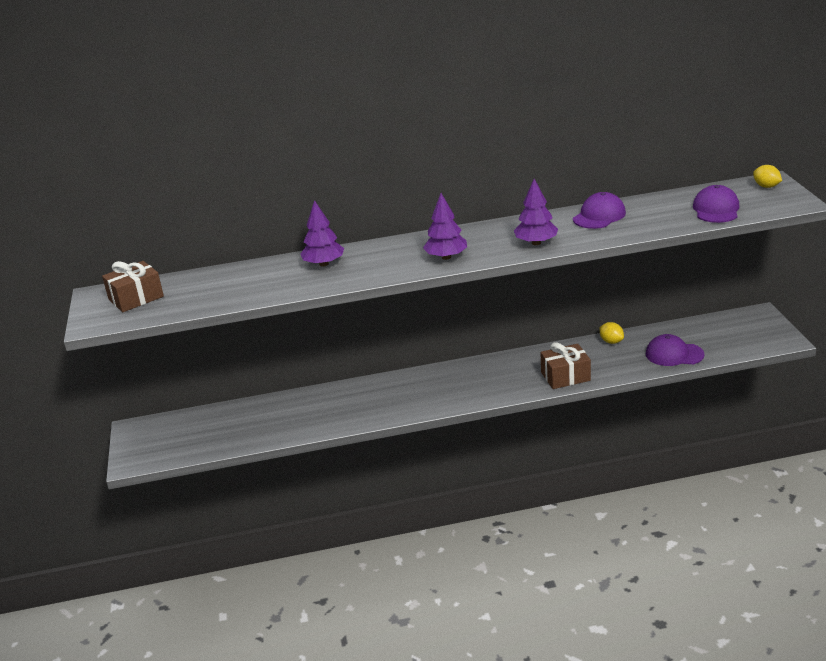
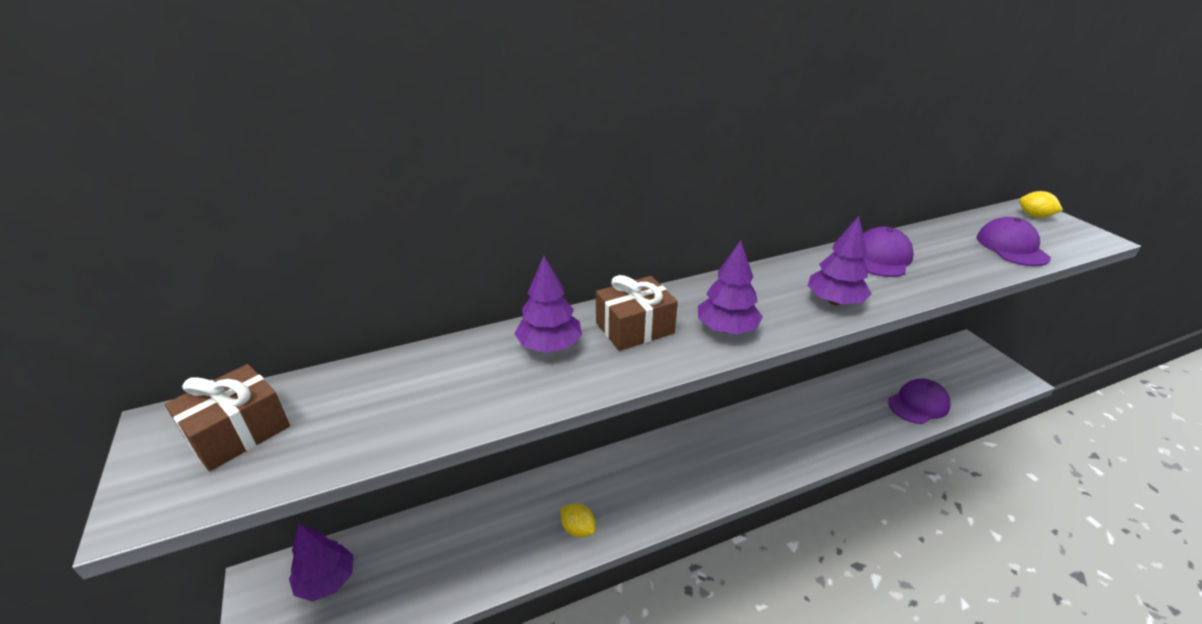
camera: 15 degrees left, 5 degrees up
(176, 430) = (326, 580): none -> purple tree
(565, 376) = (818, 444): brown gift -> brown gift (634, 328)
(611, 341) = (841, 388): yellow lemon -> yellow lemon (578, 529)
(674, 354) = (918, 404): purple cap -> purple cap turned 150 degrees clockwise

